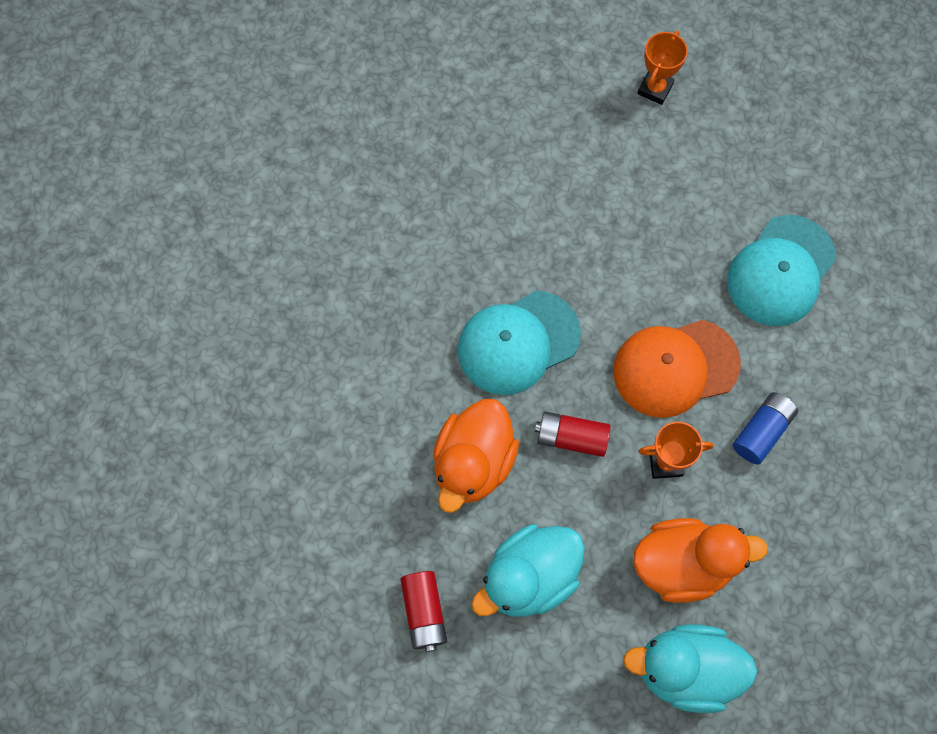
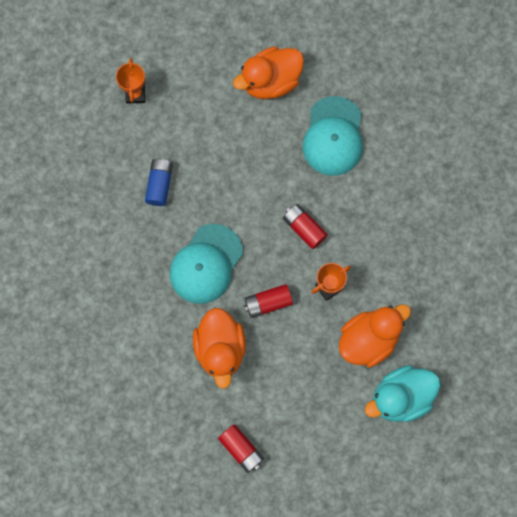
camera: 30 degrees left, 5 degrees up
(529, 577) = (288, 396): turquoise duck -> none
(655, 89) = (199, 61): orange trophy -> orange trophy (135, 94)
(675, 368) = (304, 228): orange cap -> red battery
(734, 160) = (270, 82): none -> orange duck
(761, 431) = (372, 239): blue battery -> blue battery (159, 185)

